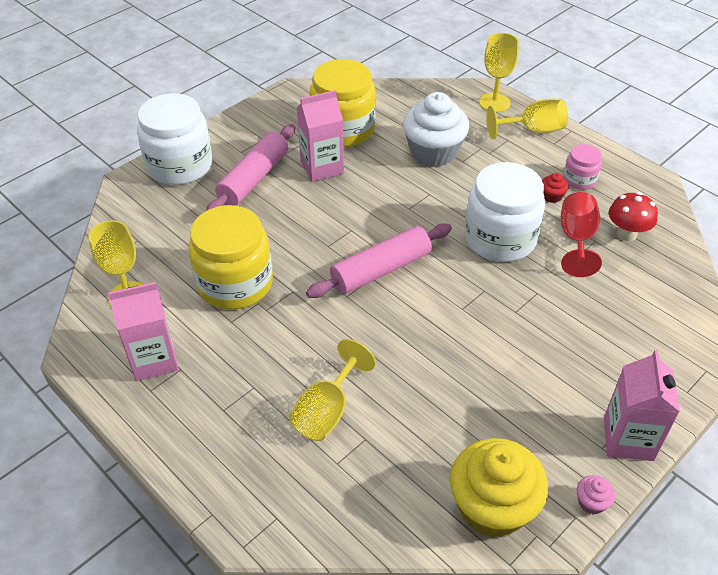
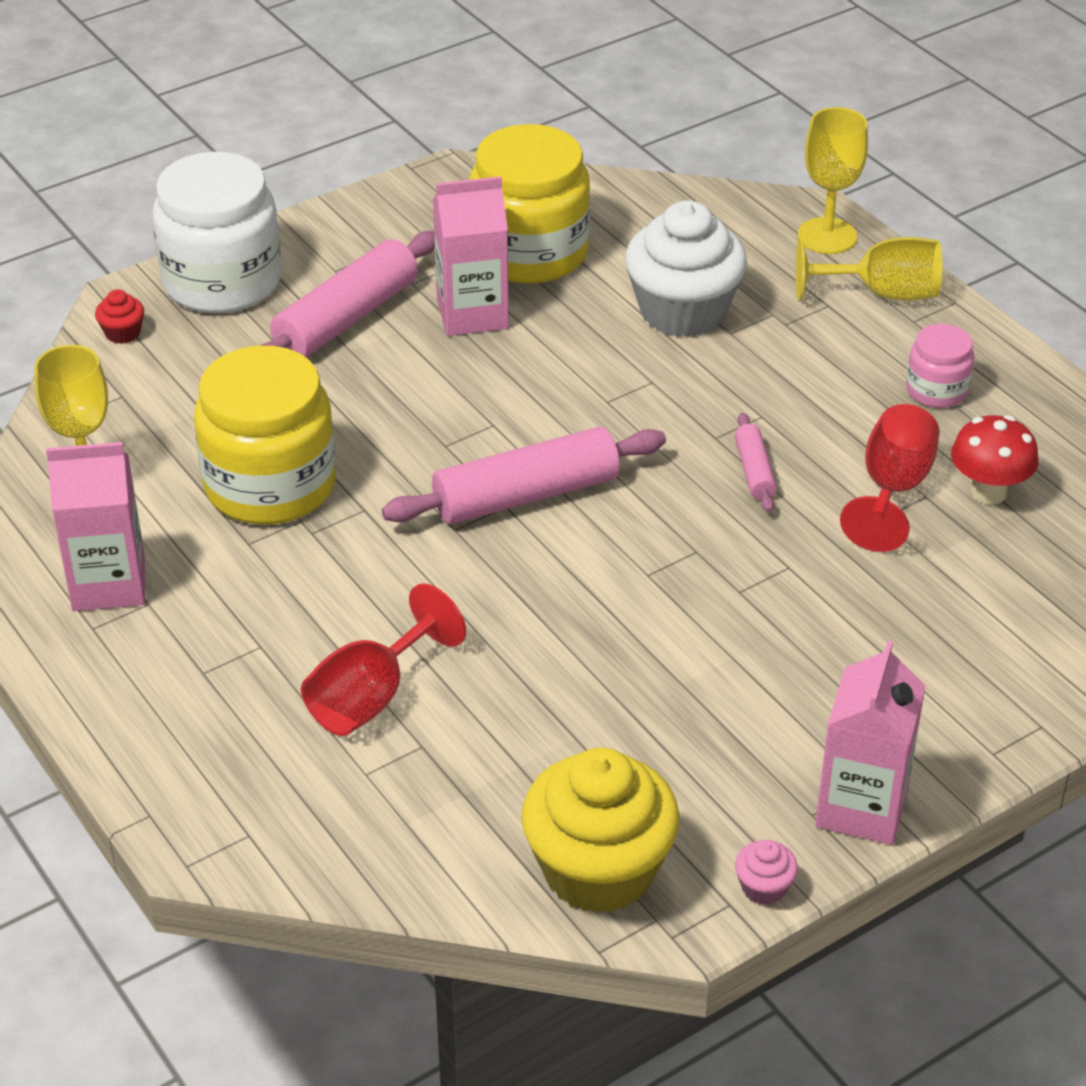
camera: 10 degrees right, 5 degrees down
(327, 411) = (371, 697): yellow goblet -> red goblet
(500, 238) = (754, 471): white jar -> pink rolling pin
(552, 196) = (875, 412): red cupcake -> red cupcake (122, 333)

